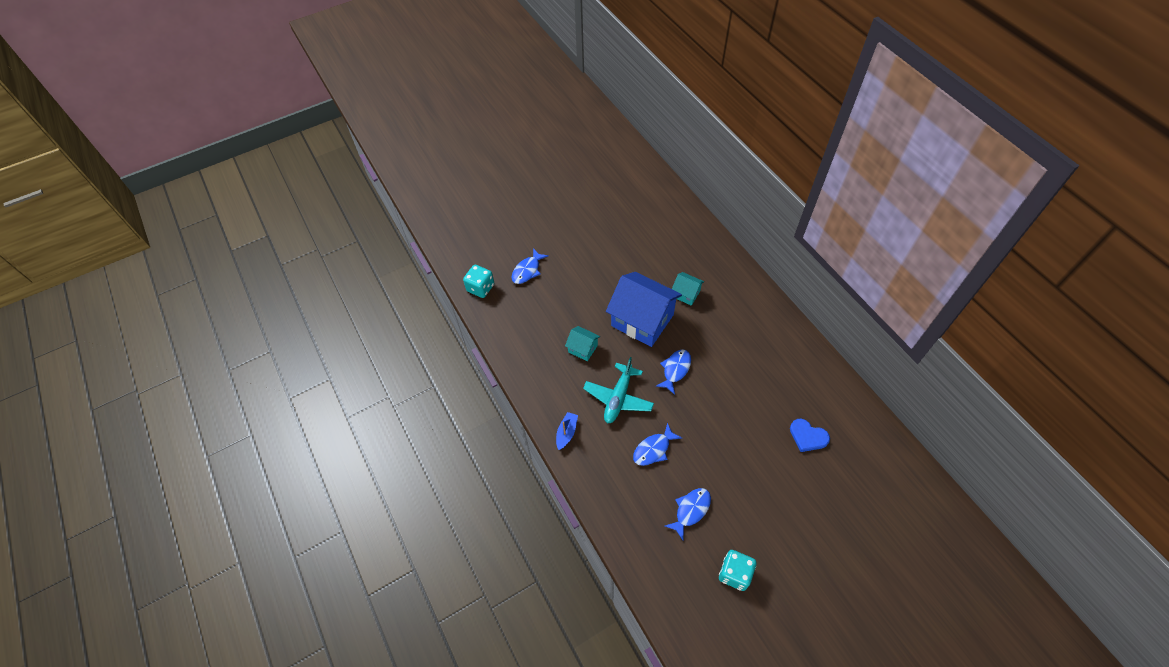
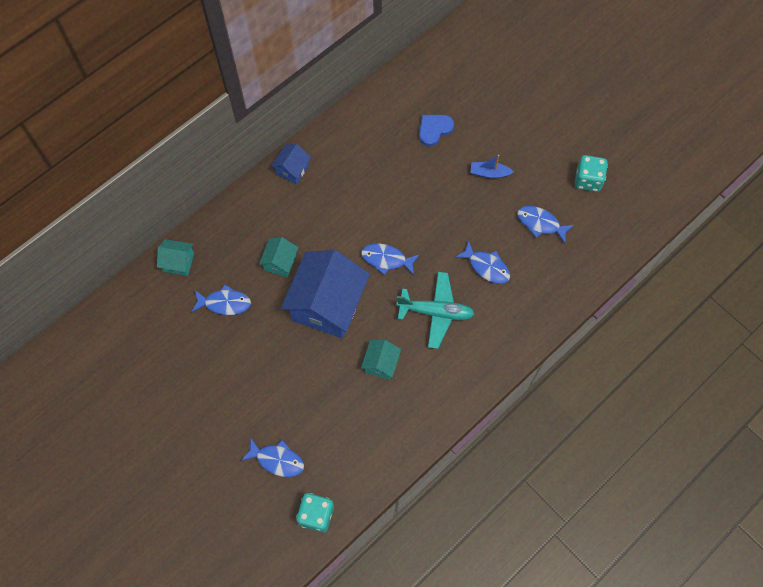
camera: 105 degrees left, 10 degrees up
(566, 433) = (492, 357): blue boat -> blue boat (489, 173)
(658, 254) = (225, 303): none -> blue fish
(697, 230) = (178, 262): none -> turquoise house
(773, 314) = (292, 169): none -> blue house
(808, 436) = (434, 129): blue heart -> blue heart turned 150 degrees counterclockwise

